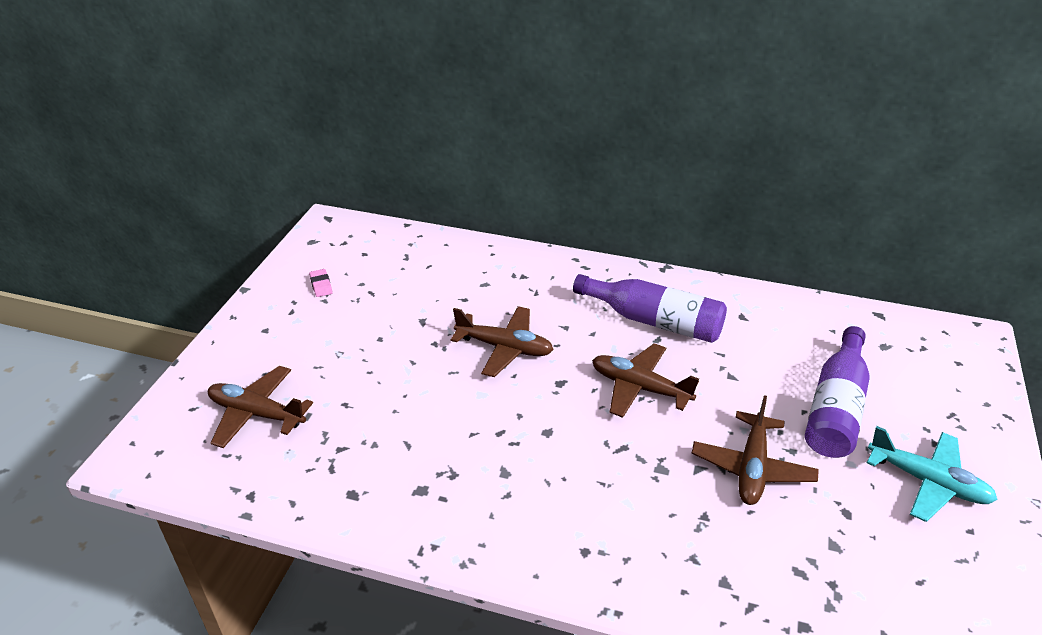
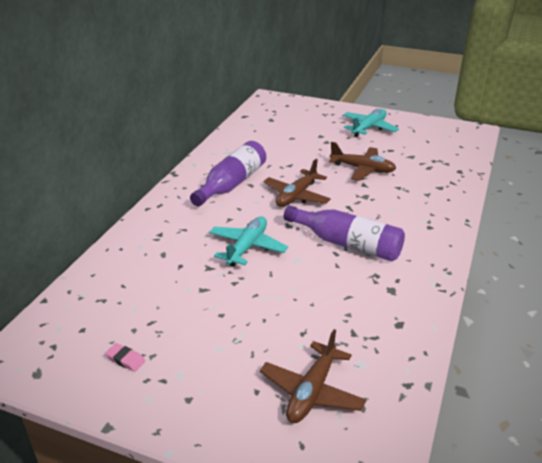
camera: 85 degrees left, 5 degrees down
(321, 285) = (125, 359): pink eraser -> pink eraser turned 45 degrees clockwise
(504, 348) = (247, 247): brown plane -> turquoise plane
(835, 408) = (318, 140): purple bottle -> purple bottle (347, 244)

